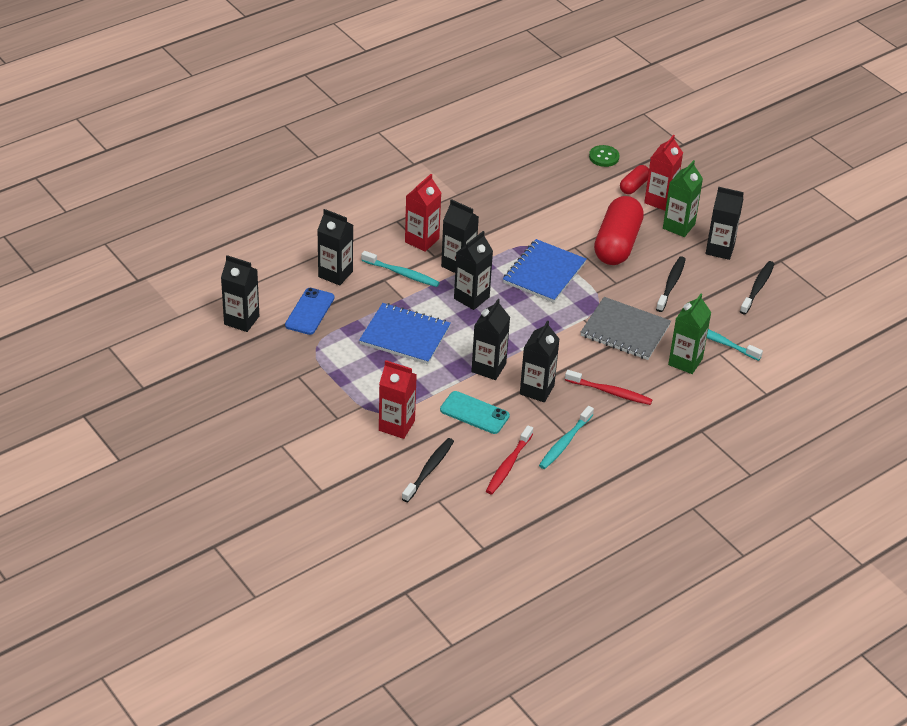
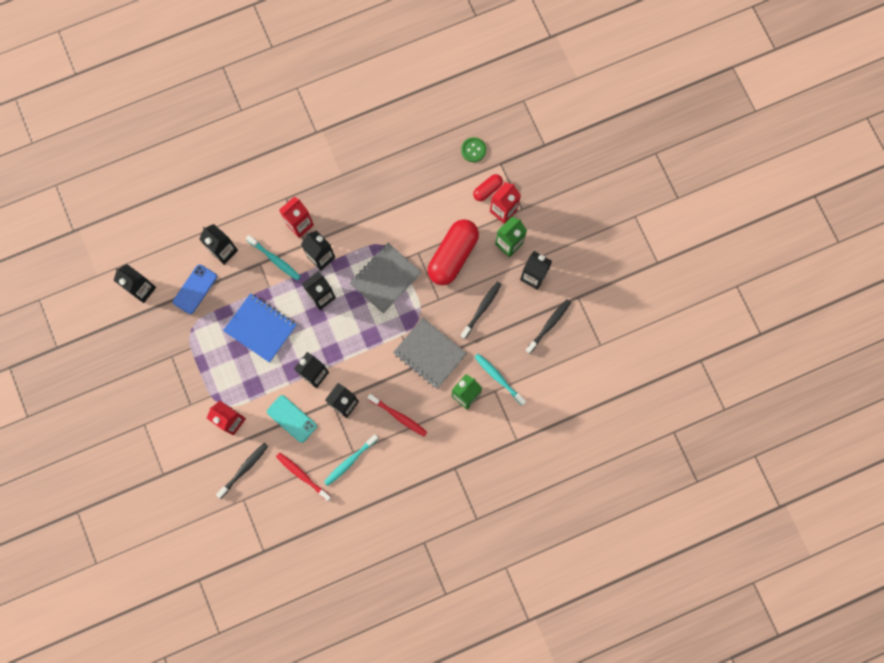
camera: 15 degrees right, 35 degrees up
(508, 465) = (302, 475): red toothbrush -> red toothbrush turned 90 degrees clockwise
(544, 273) = (385, 278): blue notebook -> grey notebook

